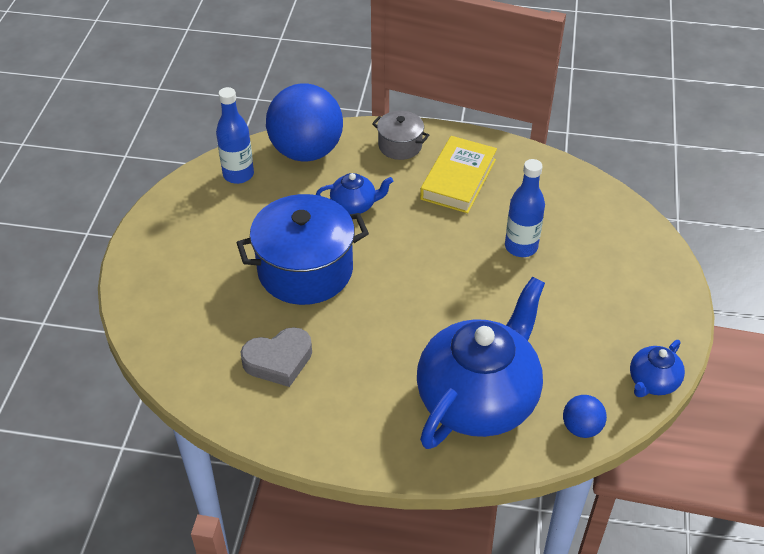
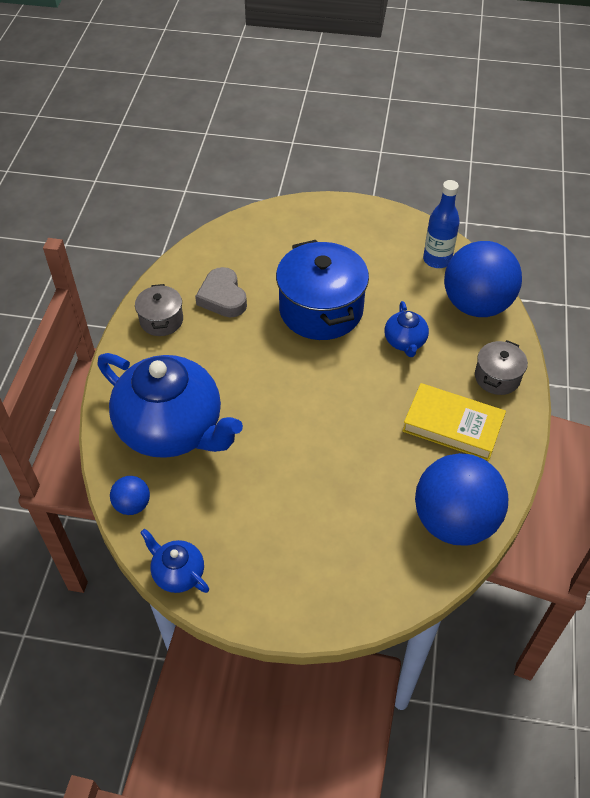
camera: 90 degrees right, 5 degrees up
(313, 421) = (161, 320): none -> grey pot
(521, 247) = (357, 475): blue bottle -> none
(561, 185) = (454, 521): none -> blue ball

